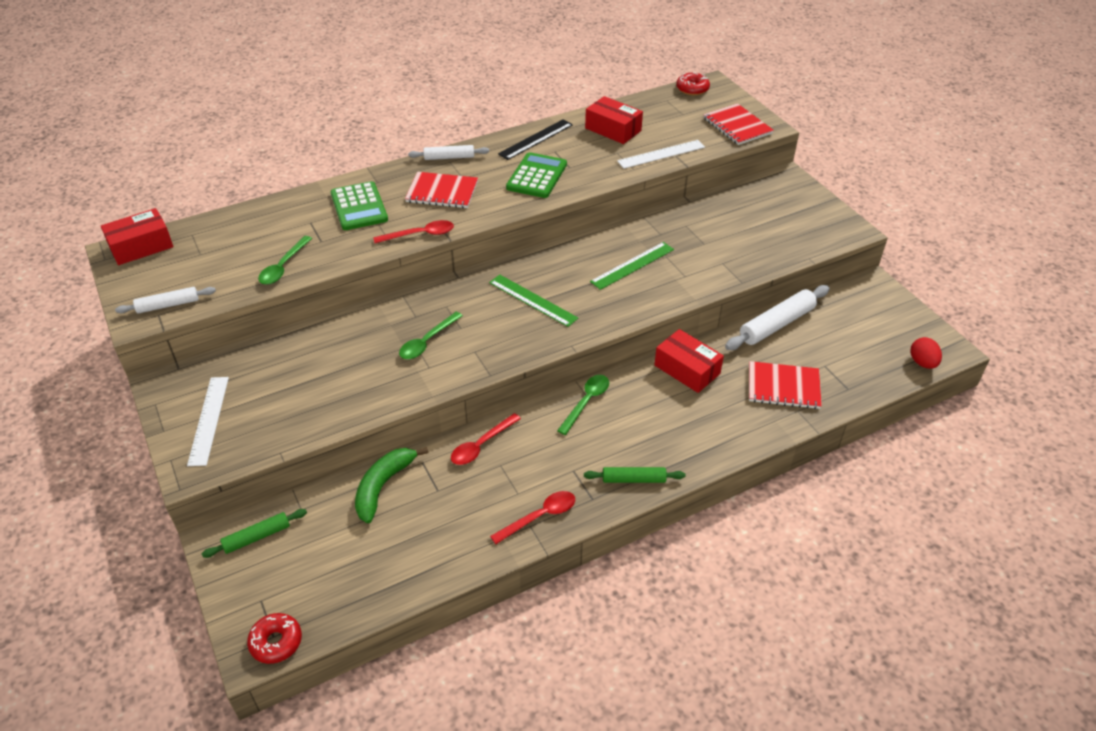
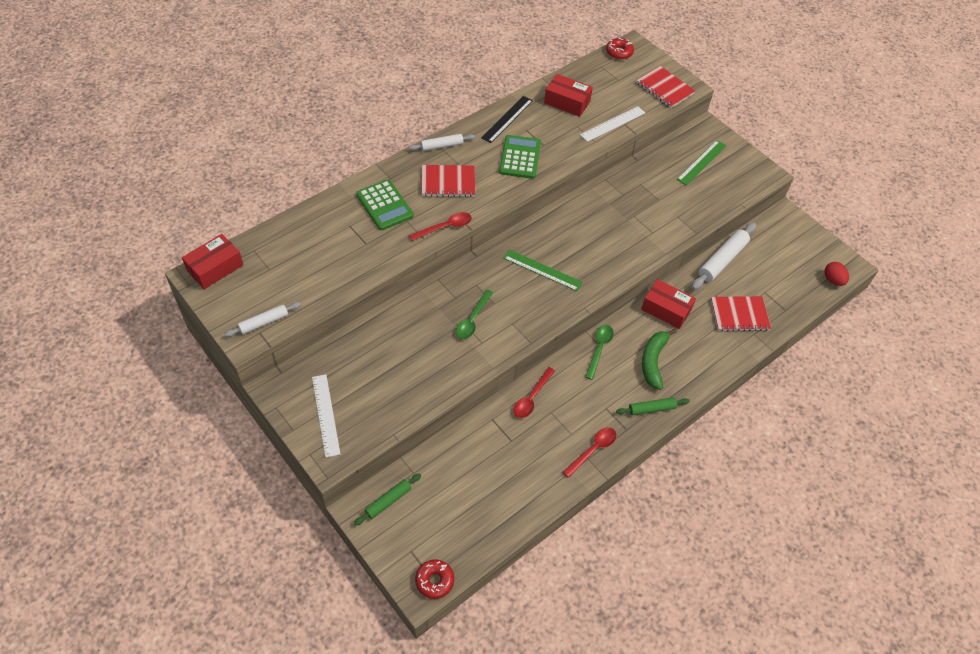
camera: 15 degrees left, 10 degrees up
(283, 266) = (344, 272): green spoon -> none
(383, 486) = (469, 443): green banana -> green banana (653, 361)
(632, 265) = (610, 227): green ruler -> green ruler (701, 162)

